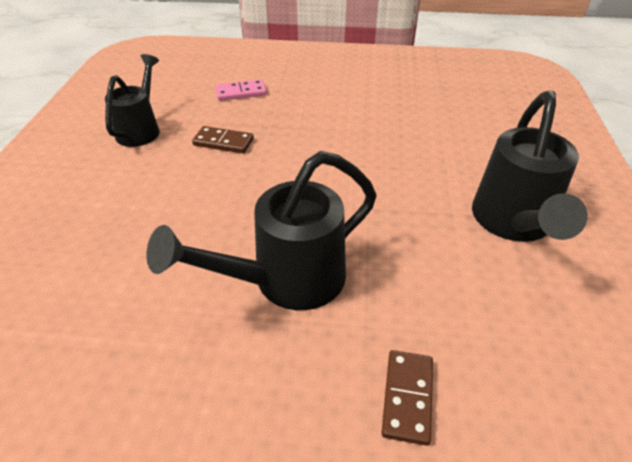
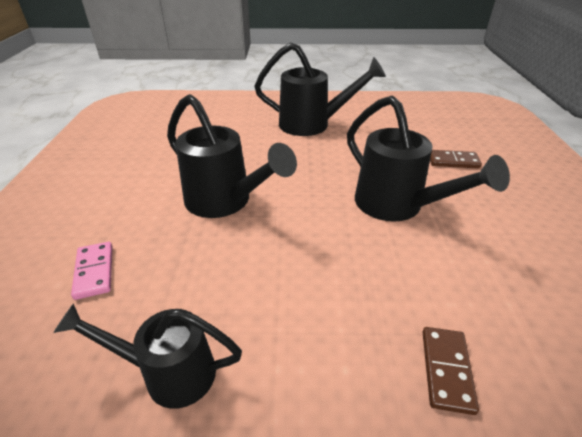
camera: 95 degrees left, 5 degrees down
(223, 142) = (213, 270): brown domino -> brown domino (446, 370)
(316, 145) = (225, 202): none -> black watering can

